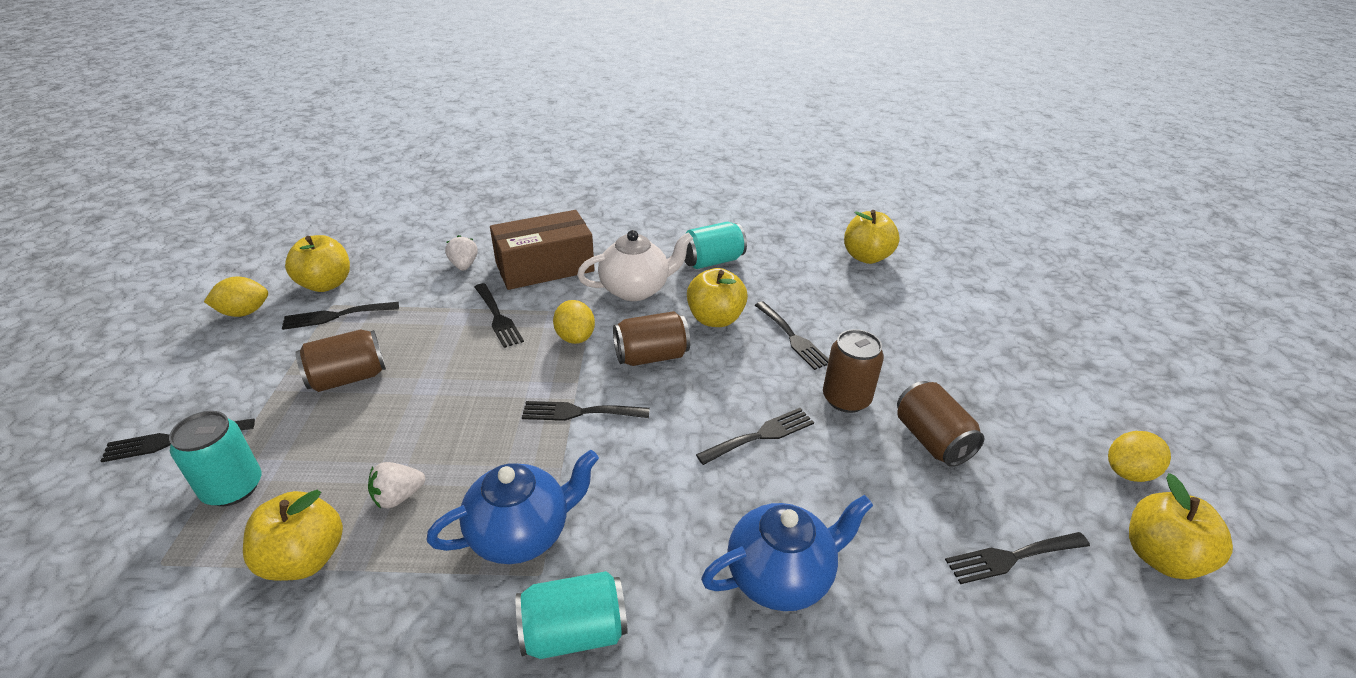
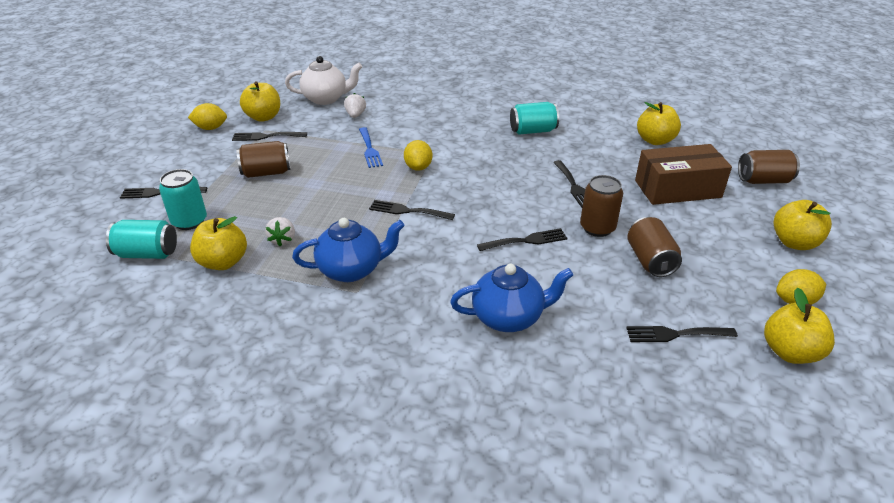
camera: 15 degrees right, 0 degrees up
(398, 497) = (282, 240): white strawberry -> white strawberry turned 75 degrees counterclockwise
(498, 317) = (369, 149): black fork -> blue fork
(544, 267) = (410, 122): brown box -> brown box (677, 189)
(574, 632) = (369, 323): turquoise can -> turquoise can (147, 253)
(636, 289) = (470, 143): white teapot -> white teapot (326, 99)
(651, 356) = (467, 185): brown can -> brown can (763, 180)
(715, 319) = (521, 168): yellow apple -> yellow apple (794, 242)

